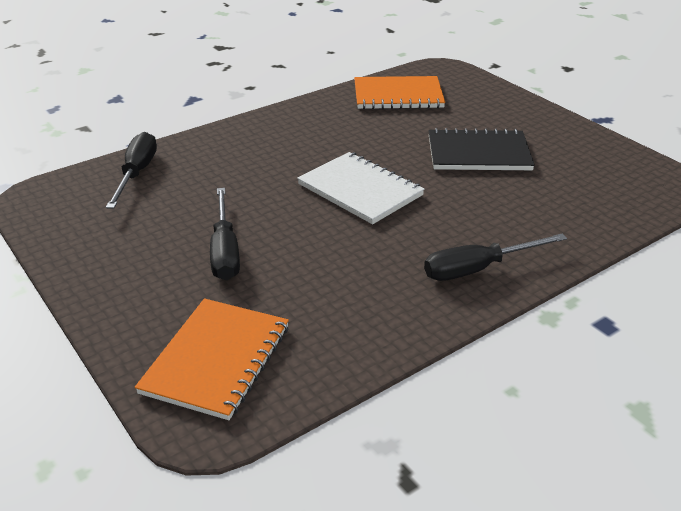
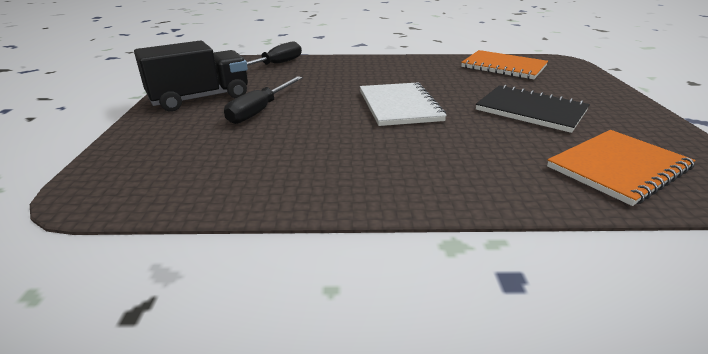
camera: 35 degrees right, 5 degrees down
(124, 261) = (200, 98): none -> black truck
(216, 359) = (157, 162): orange notebook -> orange notebook (618, 167)
(478, 269) = (427, 181): black screwdriver -> none

